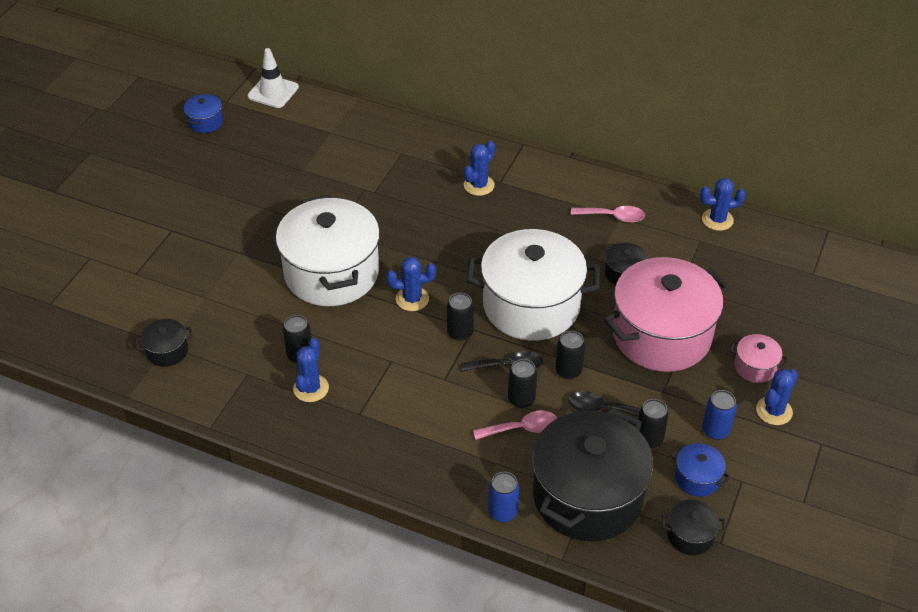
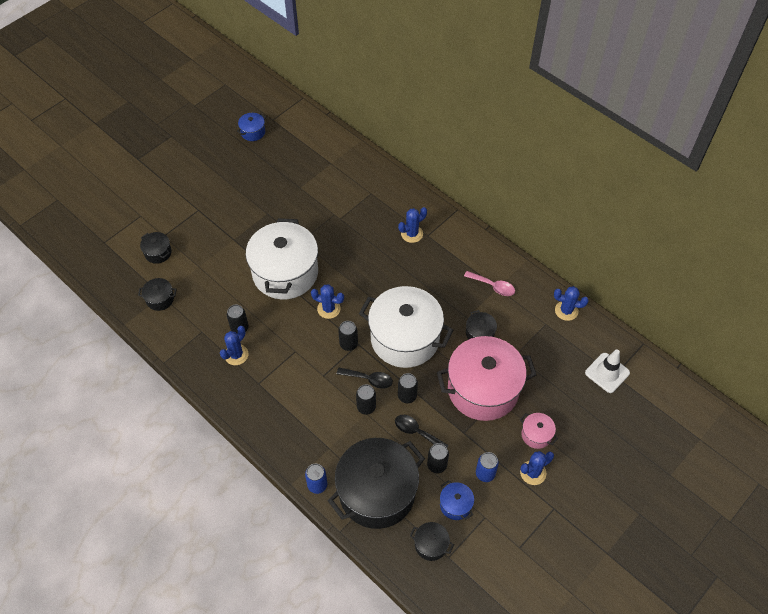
camera: 20 degrees right, 10 degrees up
(137, 296) = (158, 253): none -> black pot
(273, 92) = (306, 120): white traffic cone -> white traffic cone (607, 373)
(522, 428) = (357, 428): pink spoon -> none

